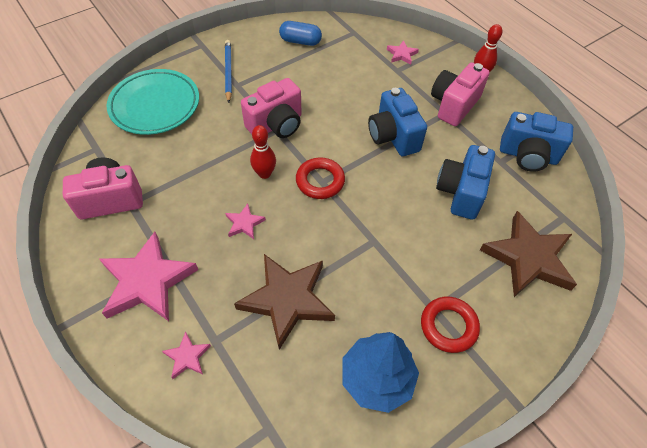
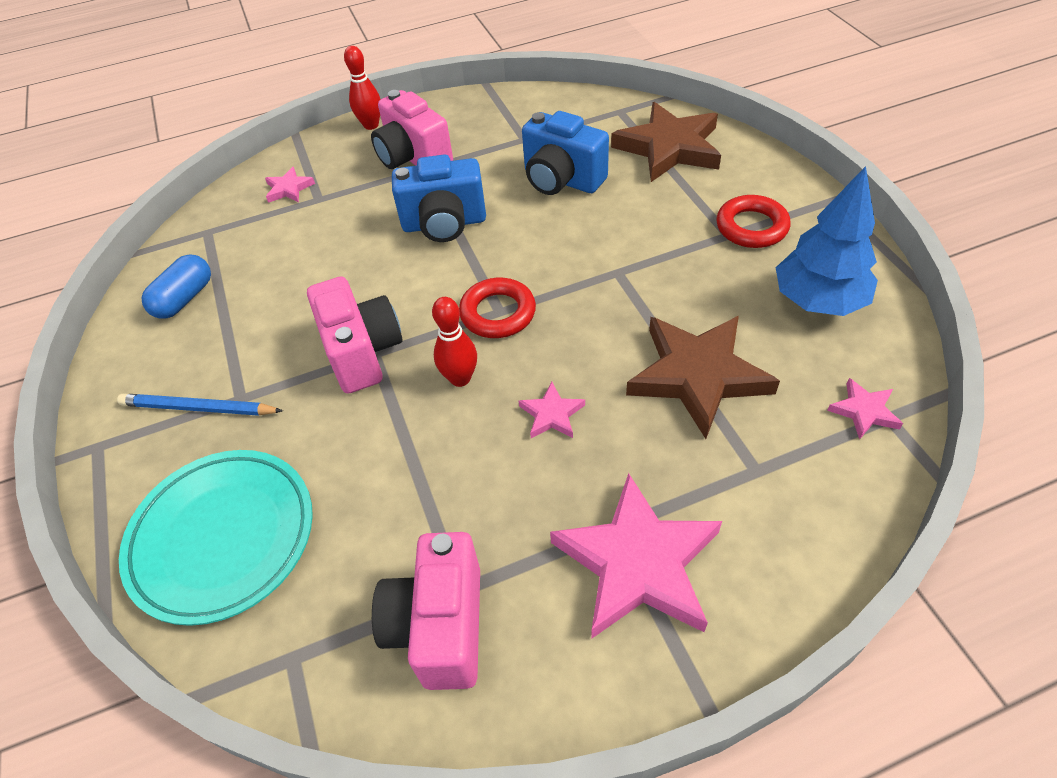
camera: 70 degrees left, 5 degrees down
(187, 357) = (782, 509): pink star -> pink star (864, 411)
(527, 156) = (523, 116): blue camera -> none

